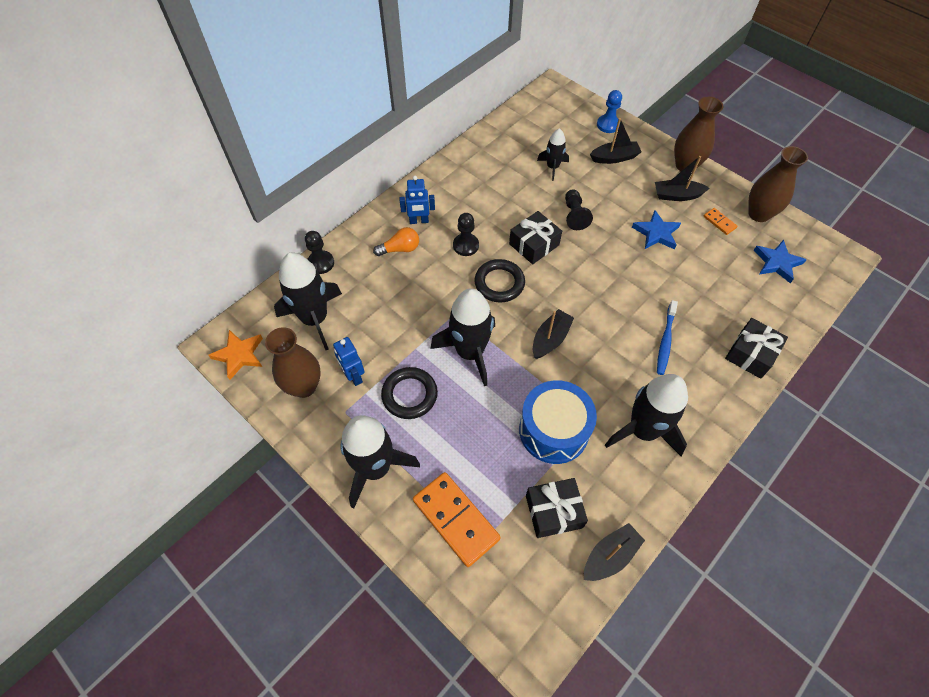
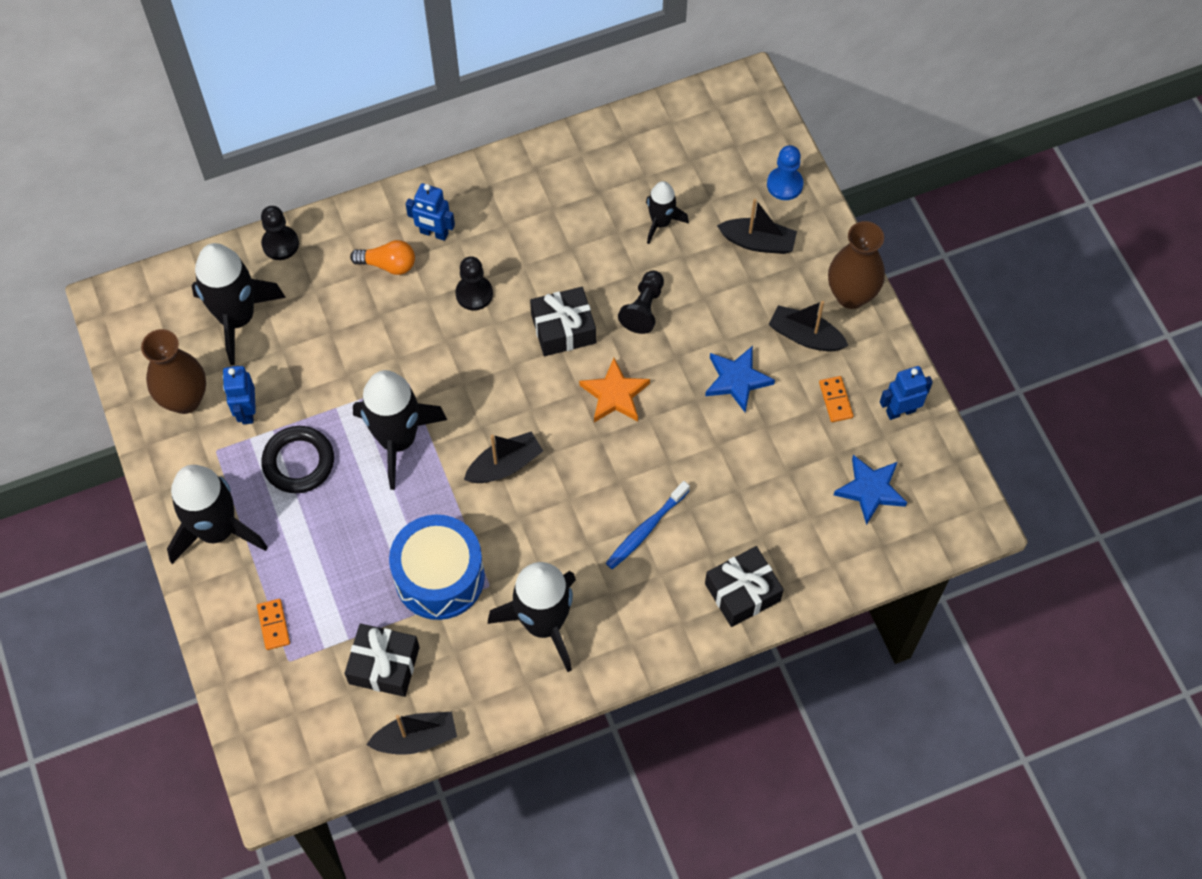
camera: 25 degrees right, 5 degrees up
(239, 355) = (130, 328): orange star -> orange star (614, 394)
(456, 519) = (274, 625): orange domino -> orange domino, size x0.46
(499, 283) = (486, 364): black ring -> none
(759, 214) = (900, 411): brown vase -> blue robot

